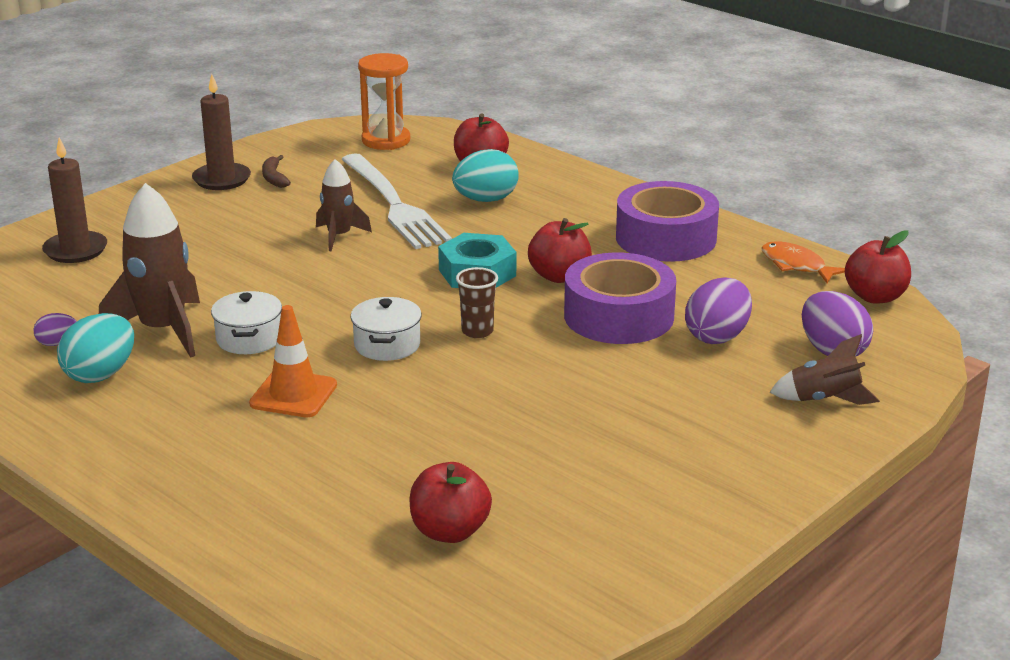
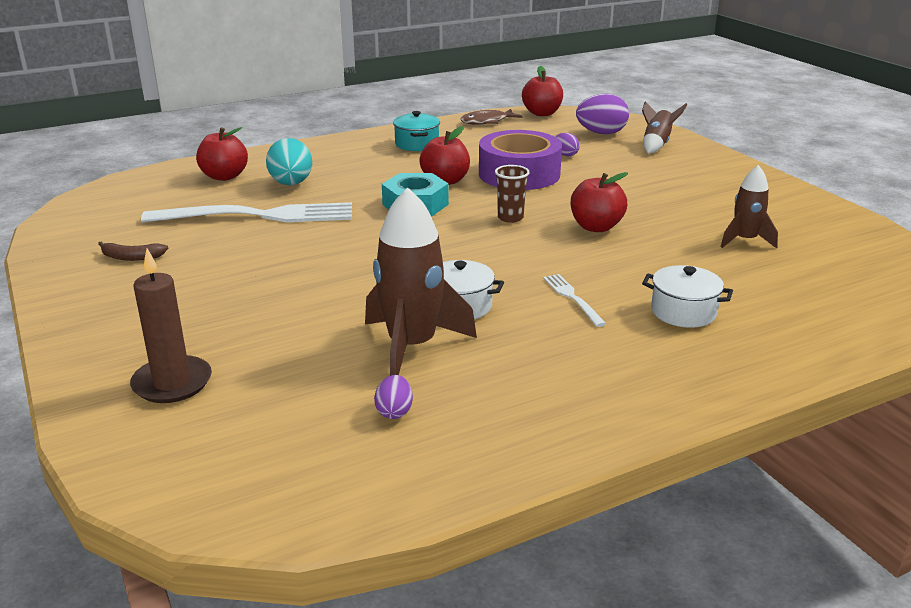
camera: 70 degrees left, 0 degrees up
(100, 374) = (482, 390): turquoise egg -> none
(221, 179) = (98, 282): brown candle -> none
(293, 394) = (572, 298): orange traffic cone -> white fork
(339, 236) = (295, 244): brown rocket -> brown rocket (745, 240)
(386, 140) = (121, 201): orange hourglass -> none
(387, 345) = (510, 251): white pot -> white pot (683, 312)
(450, 531) = (792, 266): red apple -> red apple (596, 227)
(666, 238) = (417, 144): purple tape -> turquoise pot
(717, 336) = (565, 155): purple egg -> purple egg, size x0.53
(796, 265) = (487, 122): orange fish -> brown fish

